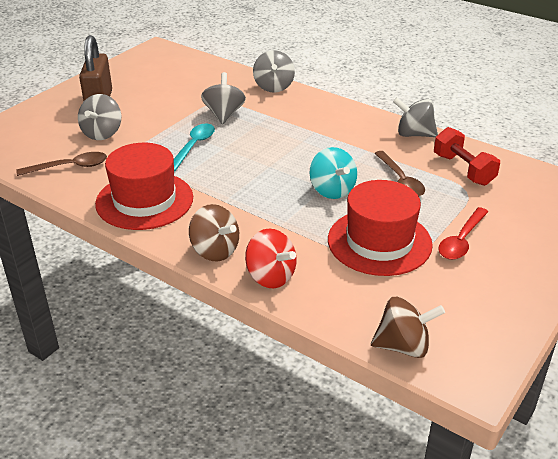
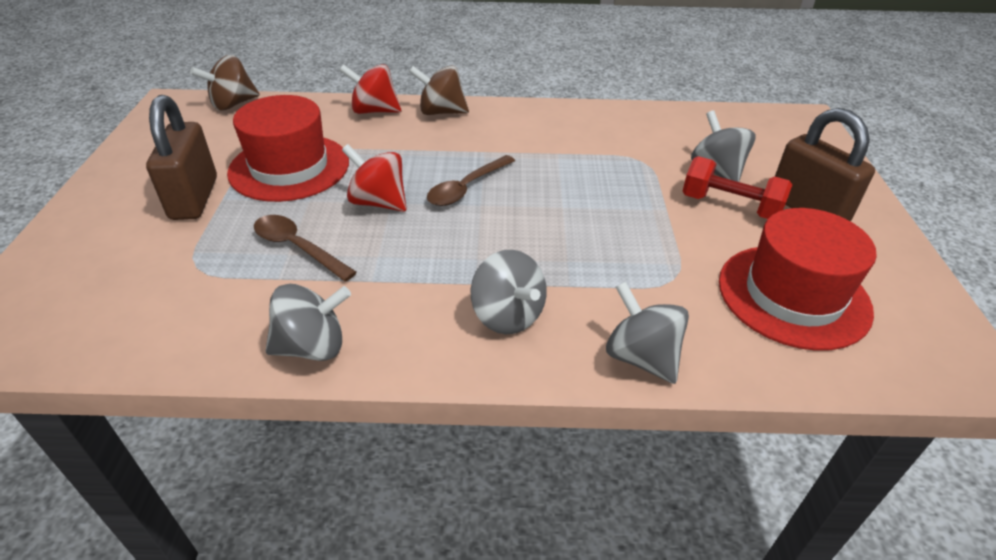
camera: 145 degrees right, 5 degrees up
(70, 167) = (674, 128): brown spoon -> brown spoon (466, 188)
(144, 200) = (557, 126): red hat -> red hat (793, 295)
(194, 146) = (597, 195): turquoise spoon -> none
(224, 114) = (632, 258): grey spinning top -> grey spinning top (507, 316)
(332, 190) = (378, 202): turquoise spinning top -> red spinning top
(461, 240) = (194, 198): red spoon -> brown padlock
(463, 169) = (207, 302): red dumbbell -> red dumbbell (730, 206)

